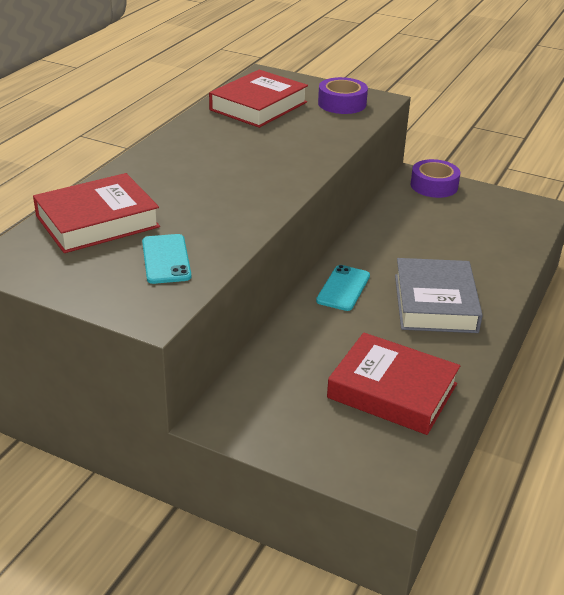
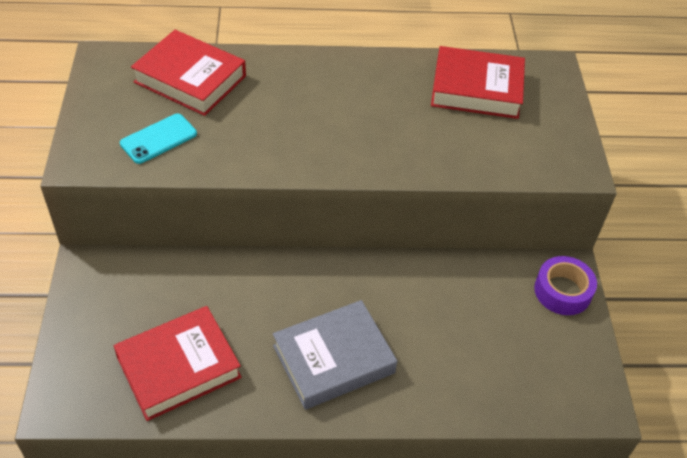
camera: 60 degrees right, 15 degrees up
(342, 103) = (541, 145): purple tape -> none
(343, 288) = (311, 281): turquoise phone -> none
(392, 391) = (179, 367): red book -> red book turned 60 degrees clockwise

